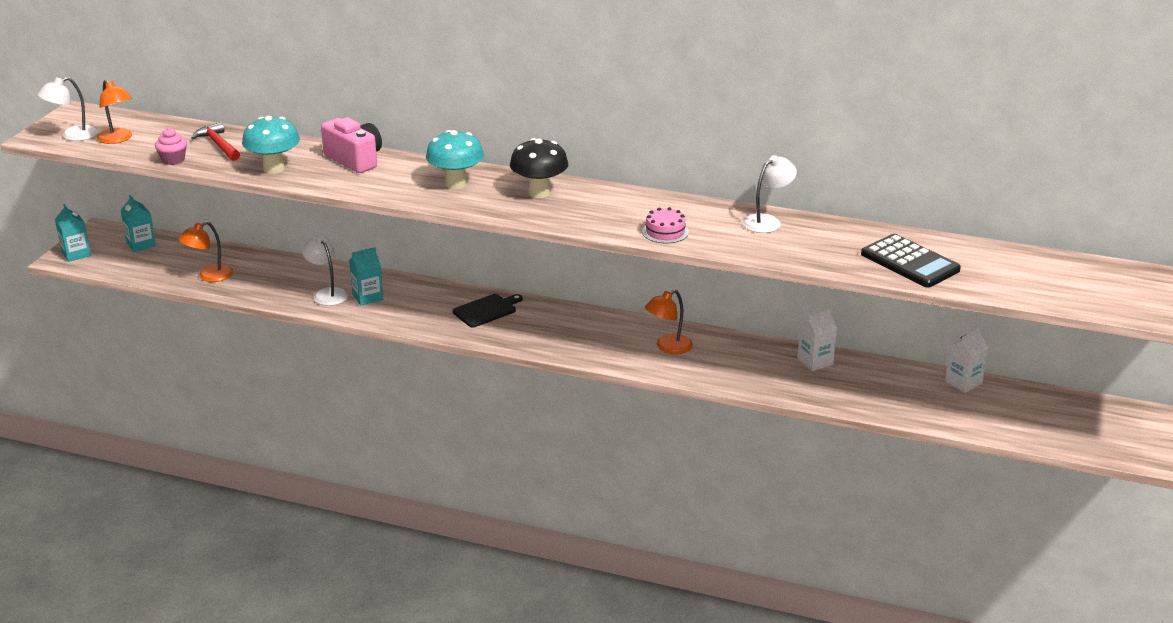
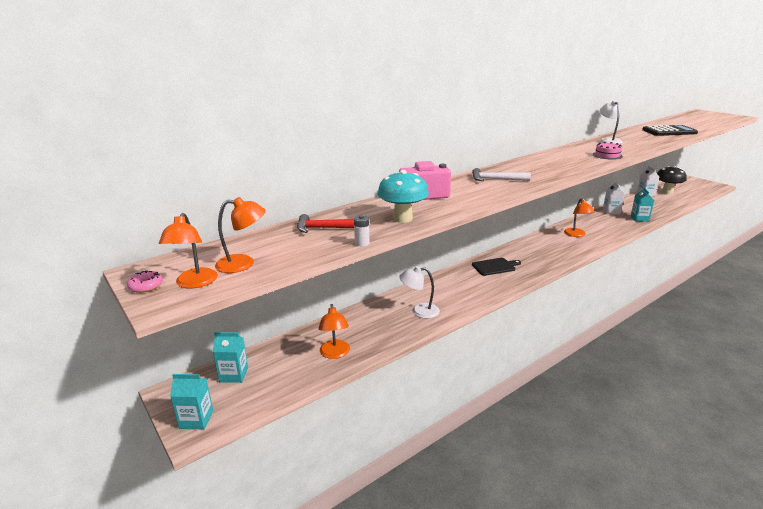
camera: 55 degrees left, 5 degrees down
(56, 123) = (146, 286): none -> pink donut
(72, 136) = (194, 283): white lamp -> orange lamp
(173, 160) = (329, 249): pink cupcake -> none
(197, 168) = (362, 243): none -> white battery
(367, 297) = (440, 298): turquoise carton -> turquoise carton (639, 218)
(456, 184) = (496, 179): turquoise mushroom -> white hammer
(486, 310) = (495, 266): black cutting board -> black cutting board turned 75 degrees clockwise
(539, 192) = (530, 166): black mushroom -> black mushroom (667, 192)

